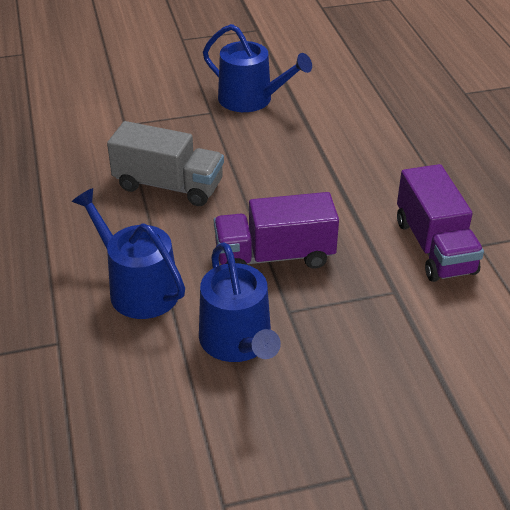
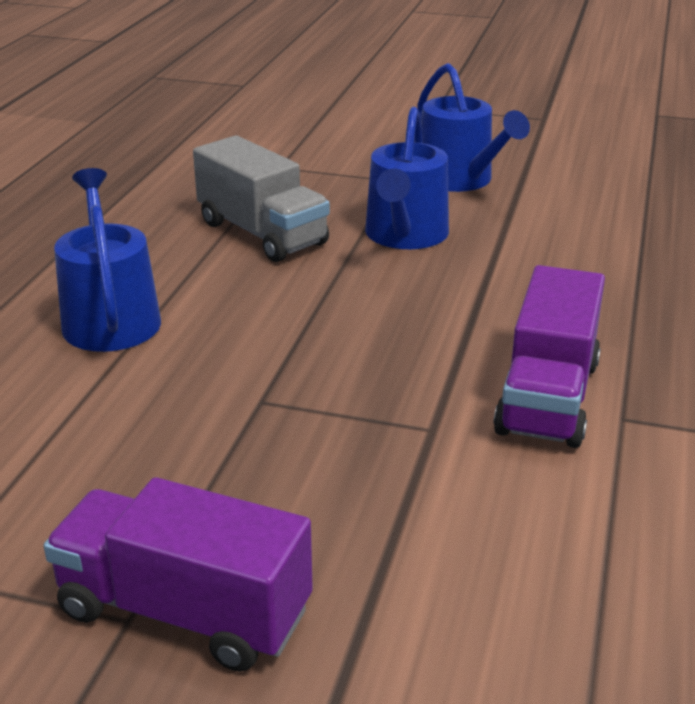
camera: 30 degrees right, 10 degrees down
(238, 342) = (160, 410): blue watering can -> blue watering can (405, 235)
(274, 256) = (309, 338): purple truck -> purple truck (184, 611)

